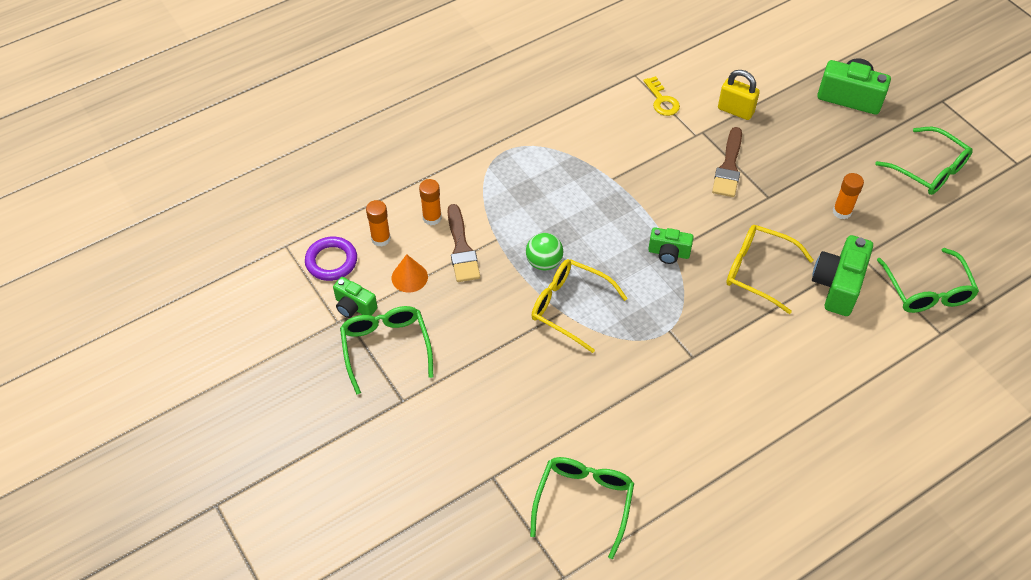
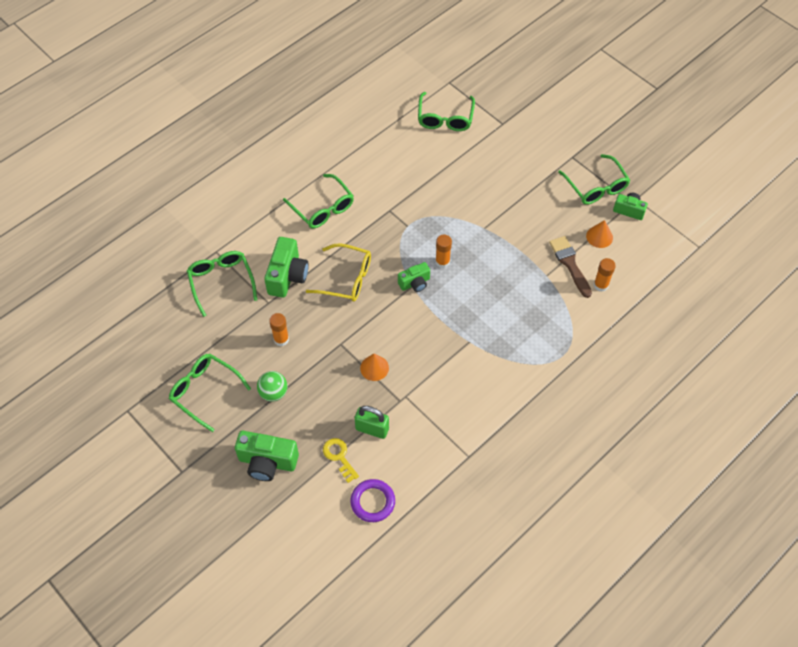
camera: 170 degrees right, 5 degrees up
(331, 261) = (660, 240): purple ring -> purple ring (373, 502)
(381, 239) = (632, 262): orange glue stick -> orange glue stick (442, 262)
(544, 262) = (506, 262): green ball -> green ball (273, 393)
(569, 307) = (479, 232): yellow glasses -> none
(662, 100) = (439, 430): yellow key -> yellow key (339, 457)
(668, 253) = (415, 283): green camera -> green camera turned 150 degrees clockwise
(729, 167) = (374, 368): brown brush -> orange cone
(735, 110) = (372, 429): yellow padlock -> green padlock
(790, 375) = (323, 208): none -> green glasses

